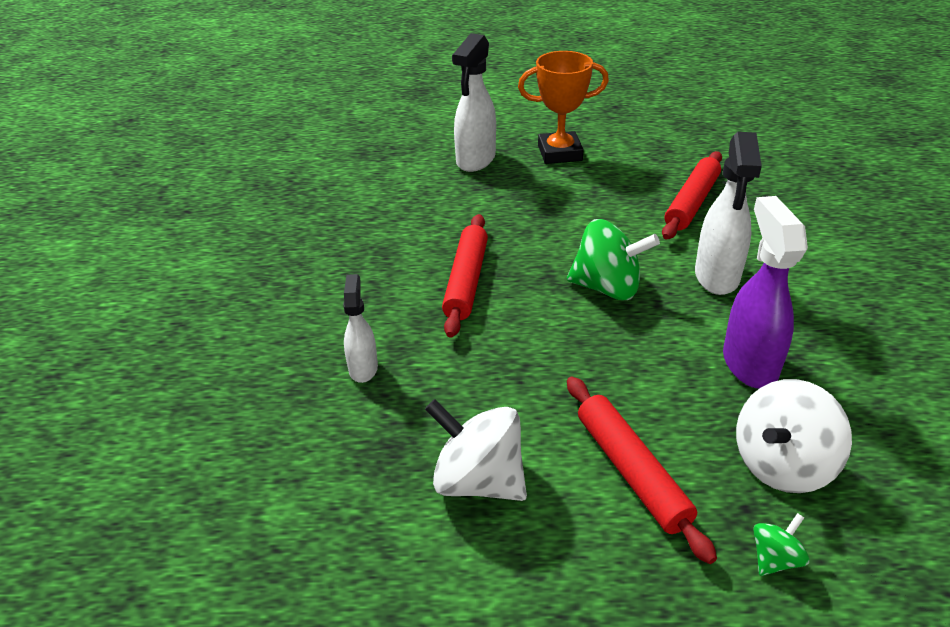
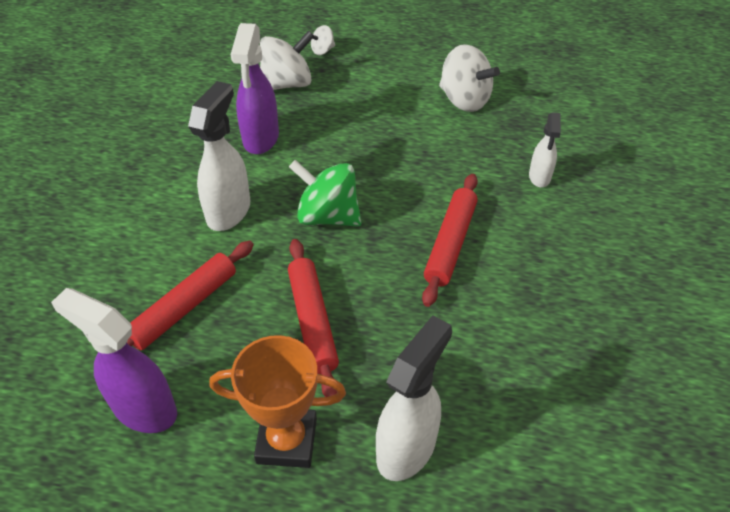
camera: 170 degrees left, 10 degrees up
(631, 472) = (374, 92): red rolling pin -> red rolling pin (312, 321)
(670, 153) = (143, 408): none -> purple spray bottle
(775, 559) = (322, 50): green spinning top -> white spinning top

